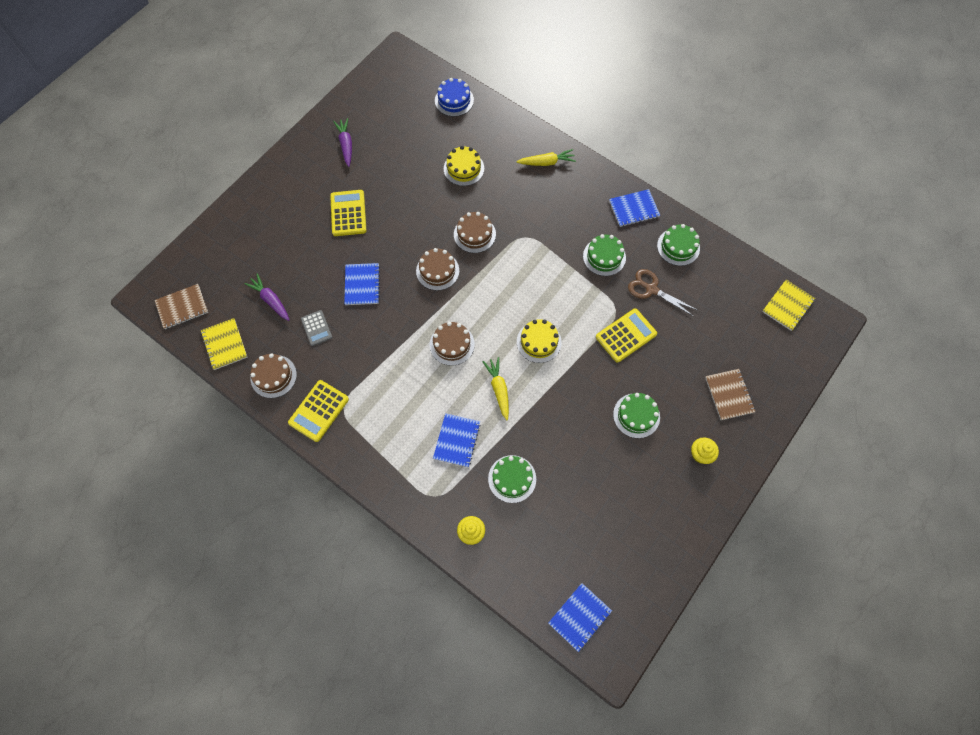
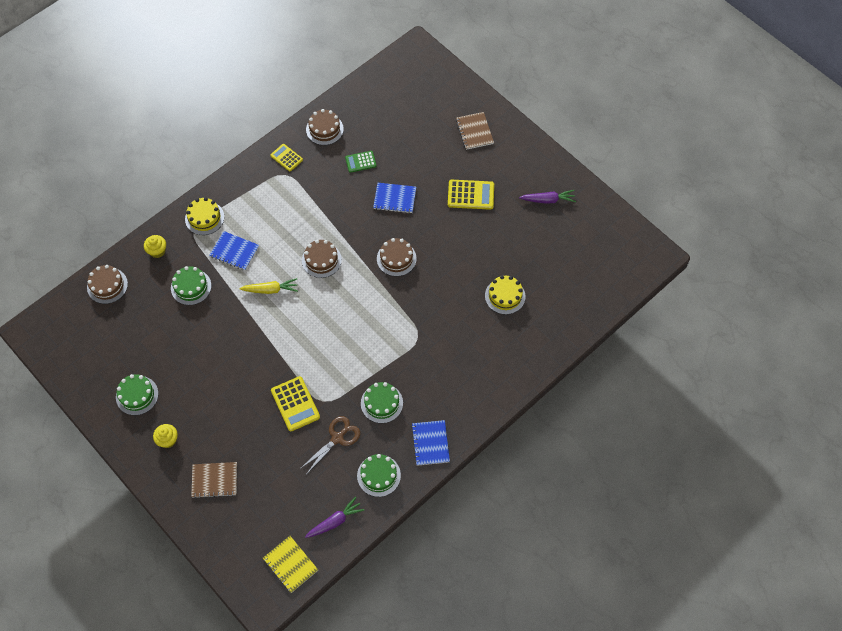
camera: 100 degrees right, 5 degrees down
(182, 307) = (401, 71): brown notebook -> brown notebook (474, 131)
(224, 344) = (361, 98): yellow notebook -> none
(271, 300) = (394, 131): purple carrot -> purple carrot (335, 521)
(316, 328) = (360, 162): grey calculator -> green calculator
(319, 411) = (286, 158): yellow calculator -> yellow calculator, size x0.63
(454, 100) = (590, 299): blue cake -> none
(474, 234) = (429, 294): brown cake -> brown cake (107, 285)
(539, 342) = (307, 329): yellow cake -> yellow cake (204, 218)
(546, 162) = (500, 372): yellow carrot -> none
(579, 617) = (69, 315): blue notebook -> none
(636, 415) = (217, 395): green cake -> green cake (137, 395)

